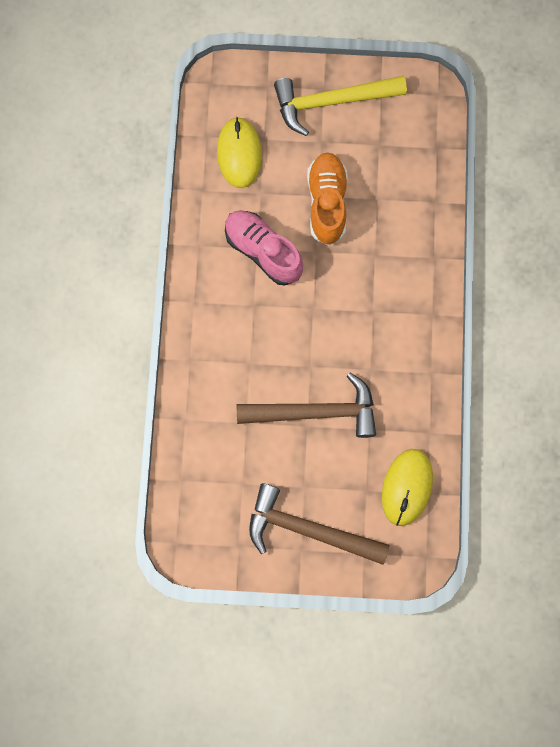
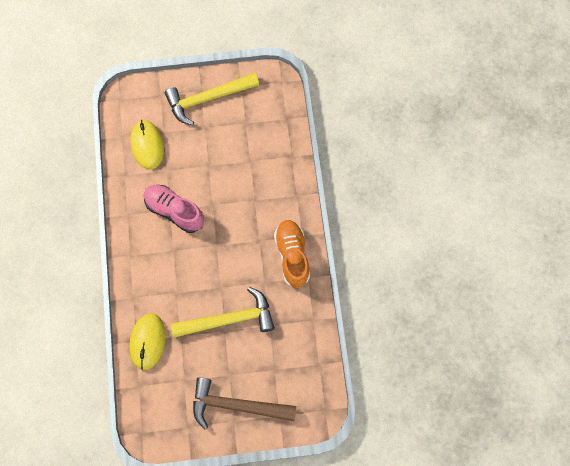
camera: 10 degrees left, 5 degrees down
(316, 412) = (229, 319): brown hammer -> yellow hammer
(327, 203) = (215, 170): orange shoe -> orange shoe (292, 256)
(406, 487) = (303, 362): yellow mouse -> yellow mouse (147, 341)

